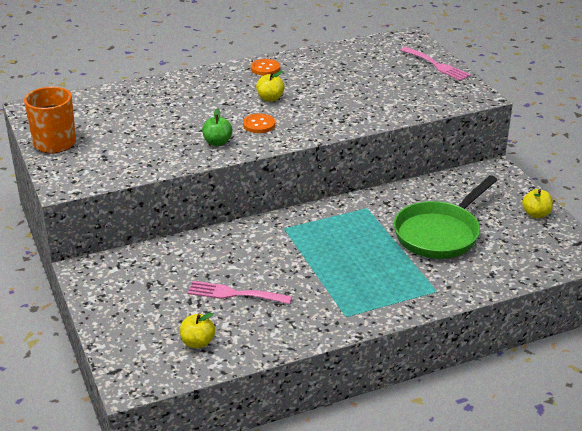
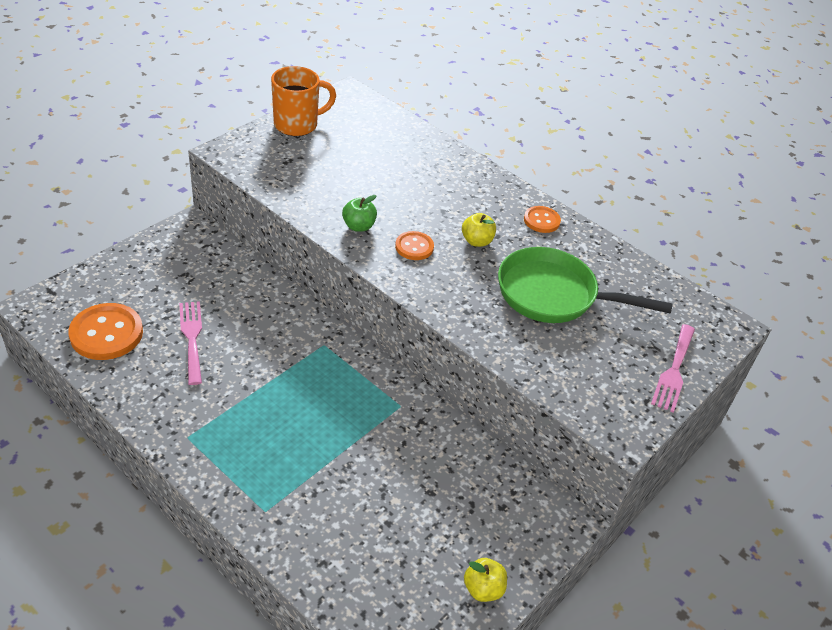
camera: 60 degrees right, 10 degrees up
(198, 342) = (106, 333): yellow apple -> orange button
(440, 233) = (383, 489): green pan -> green pan (554, 295)

